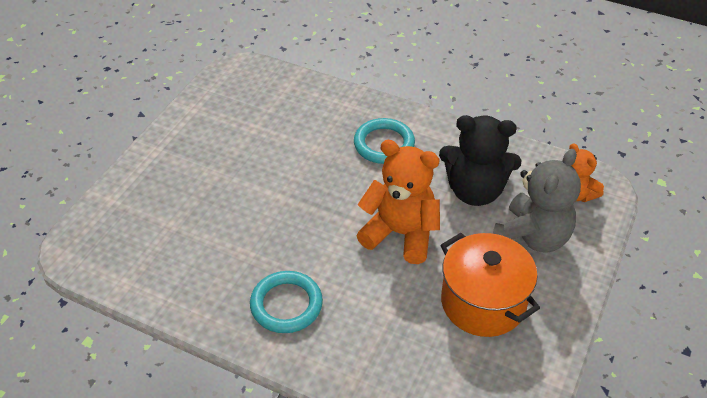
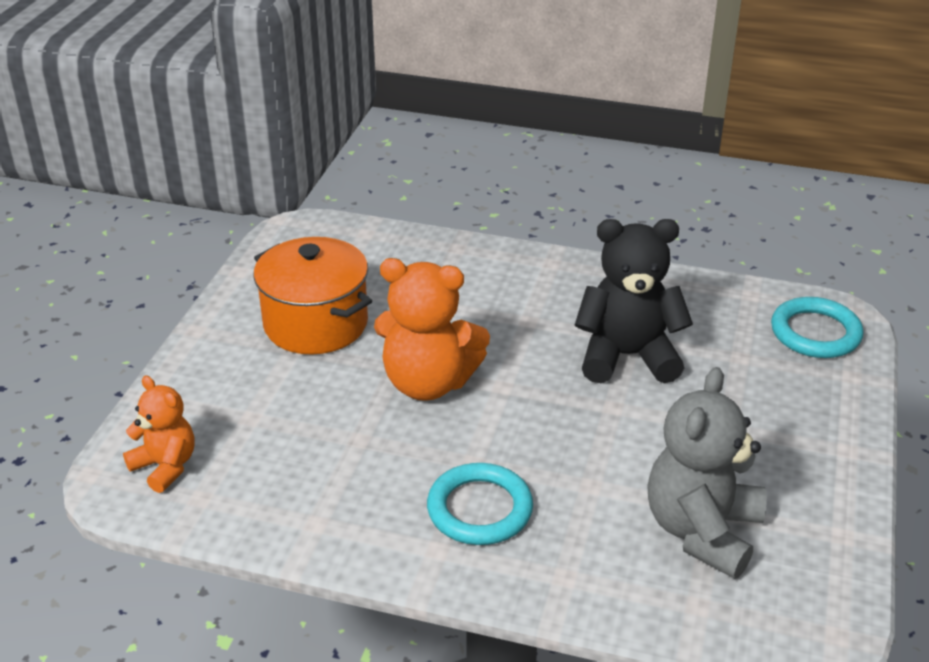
camera: 170 degrees right, 10 degrees down
(286, 305) = (550, 297): turquoise ring -> turquoise ring (815, 333)
(475, 191) = (323, 452): black teddy bear -> black teddy bear (627, 356)
(531, 238) = (245, 398): grey teddy bear -> grey teddy bear (702, 531)

